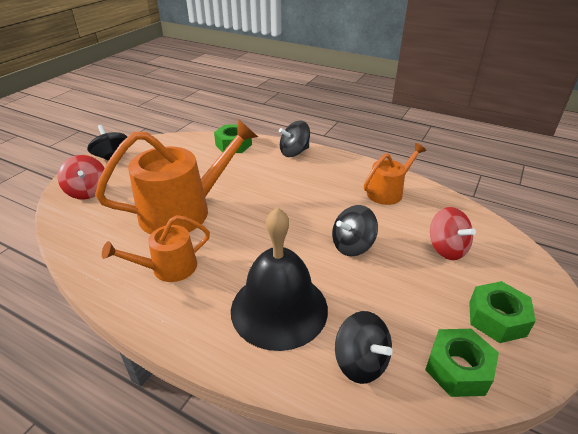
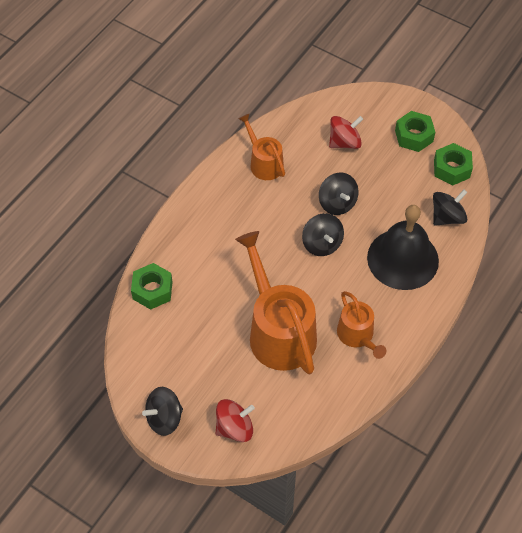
camera: 85 degrees left, 20 degrees up
(294, 152) = (179, 231): black spinning top -> black spinning top (322, 244)

